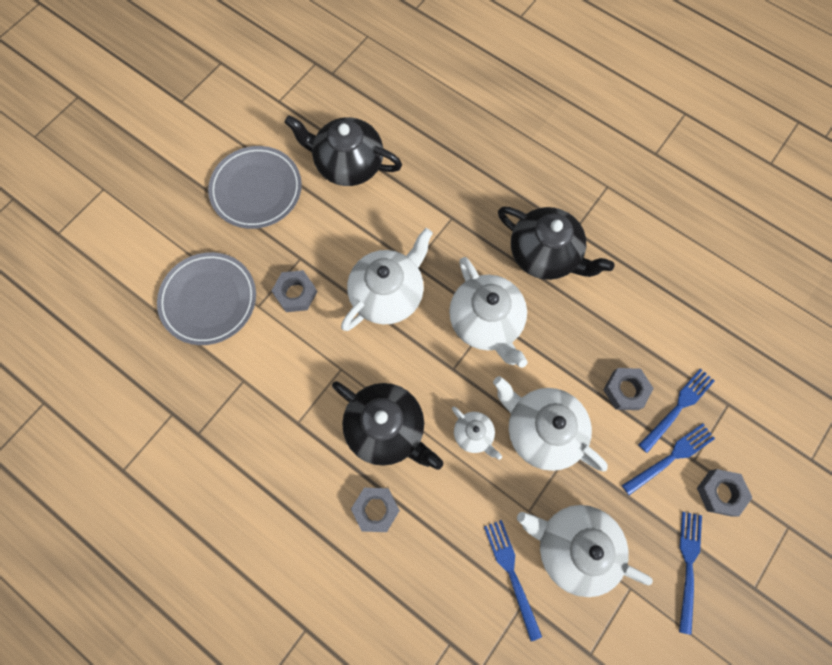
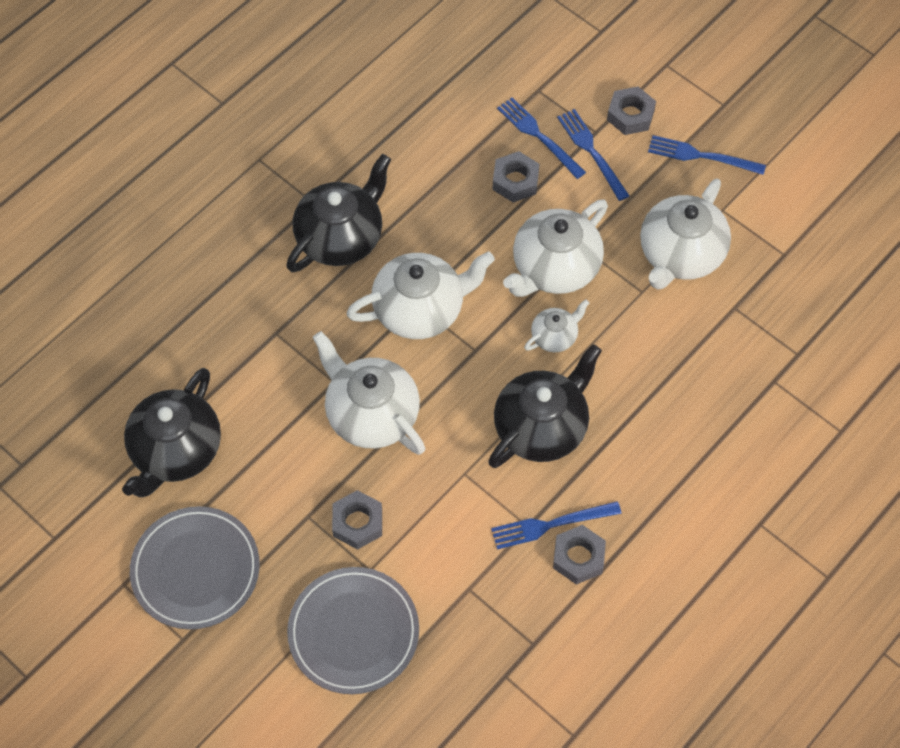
camera: 85 degrees left, 10 degrees down
(376, 509) = (634, 444): grey nut -> grey nut (578, 557)
(511, 573) = (705, 315): blue fork -> blue fork (550, 525)

